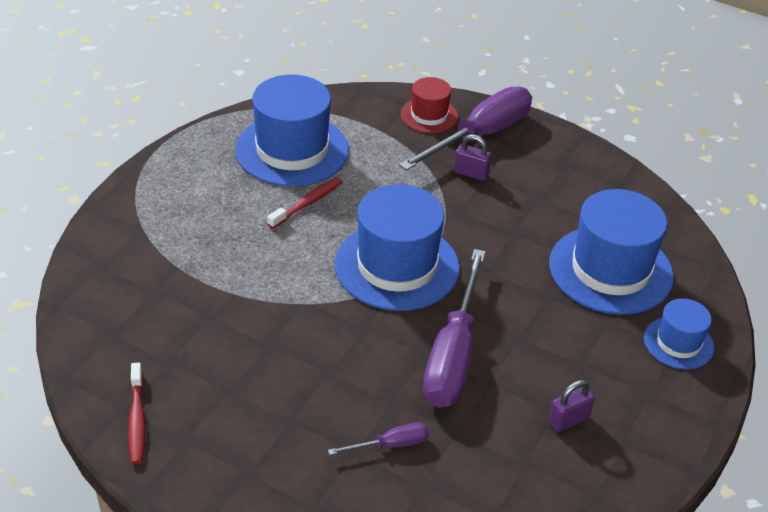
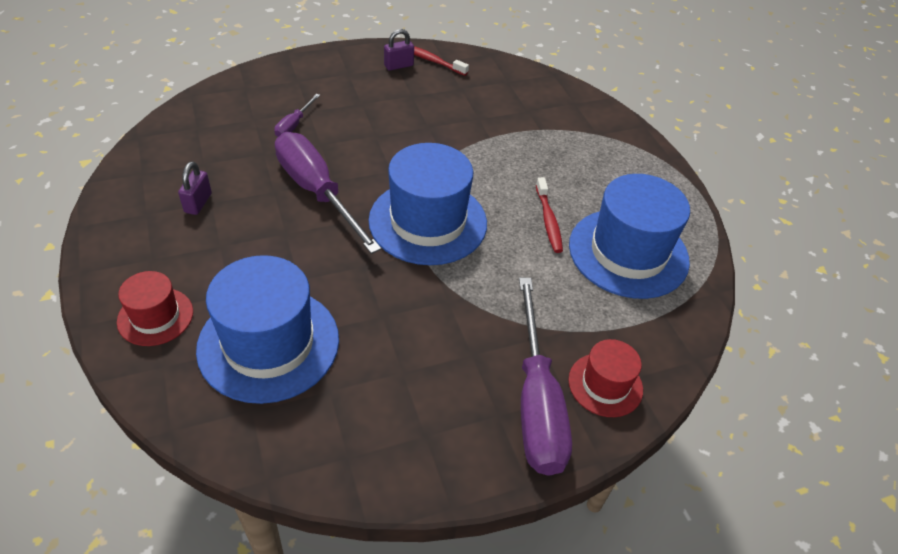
camera: 130 degrees right, 5 degrees up
(471, 173) = (487, 348): purple padlock -> purple padlock (398, 66)
(678, 343) = (155, 316): blue hat -> red hat

